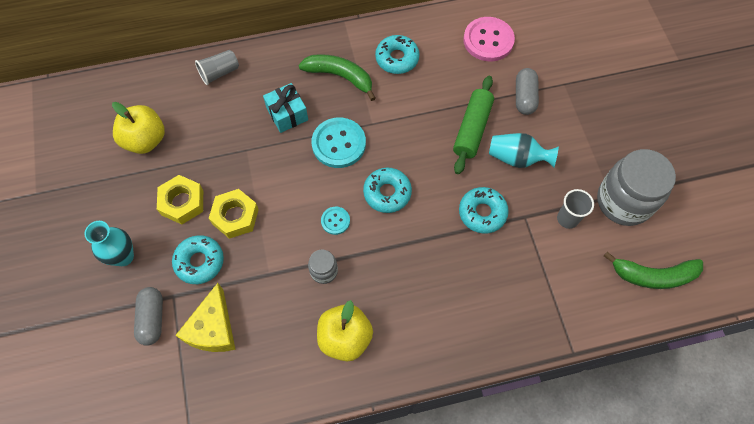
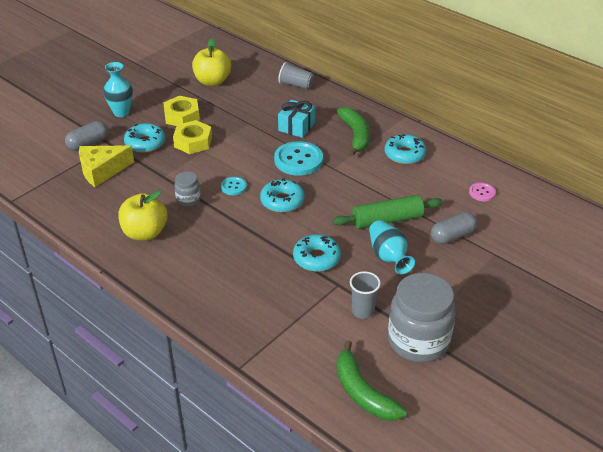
camera: 55 degrees right, 25 degrees down
(488, 40) = (482, 193): pink button -> pink button, size x0.51

